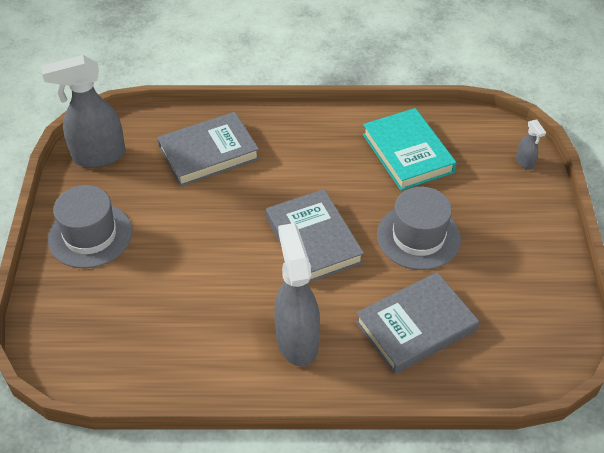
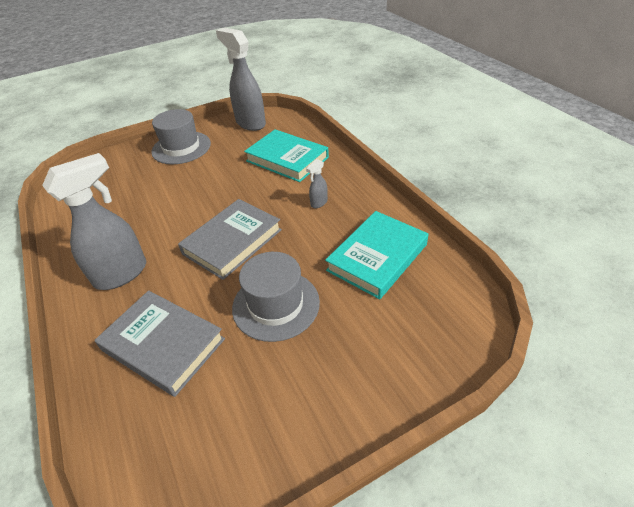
camera: 65 degrees right, 5 degrees down
(208, 153) = (287, 159): grey book -> turquoise book
(525, 162) = (446, 354): grey spray bottle -> grey spray bottle (318, 203)

